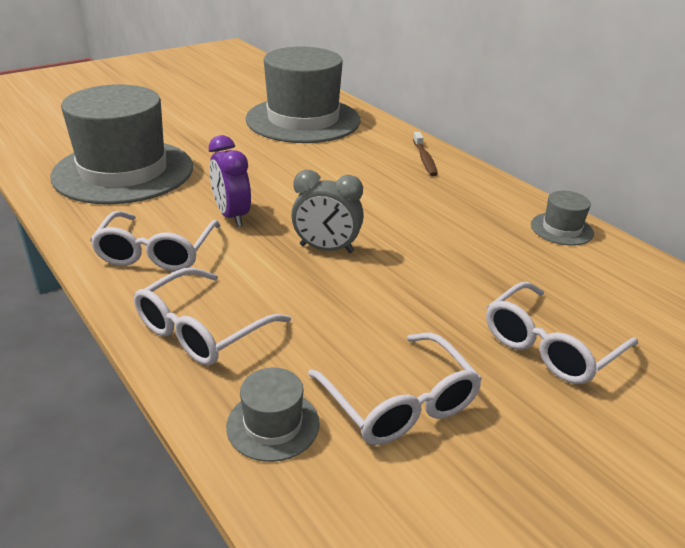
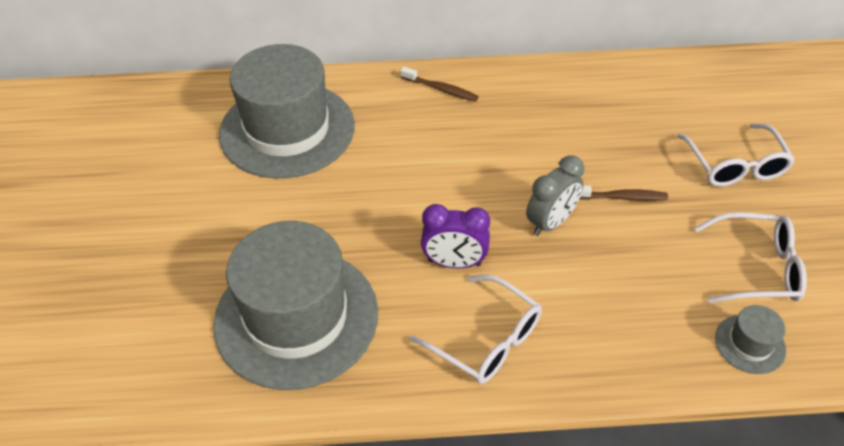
camera: 55 degrees left, 15 degrees up
(203, 329) = (623, 345): white glasses -> none
(404, 280) = (621, 197): none -> brown toothbrush
(561, 229) = (604, 77): grey hat -> none

